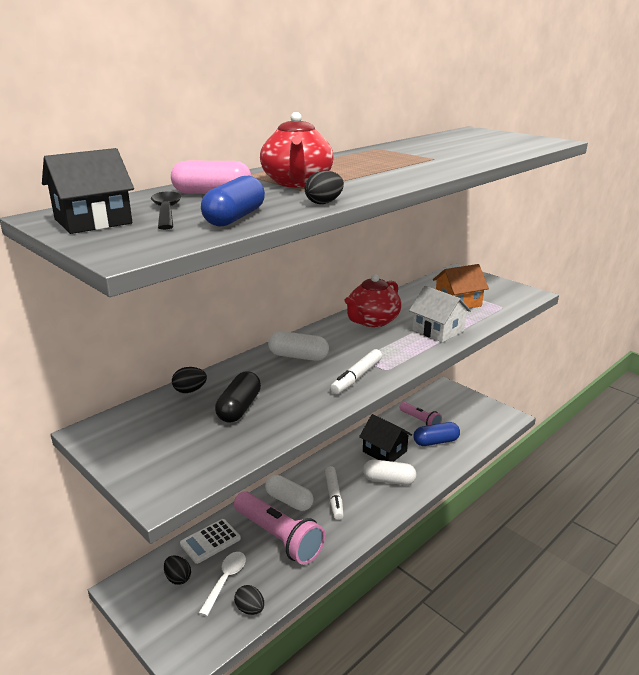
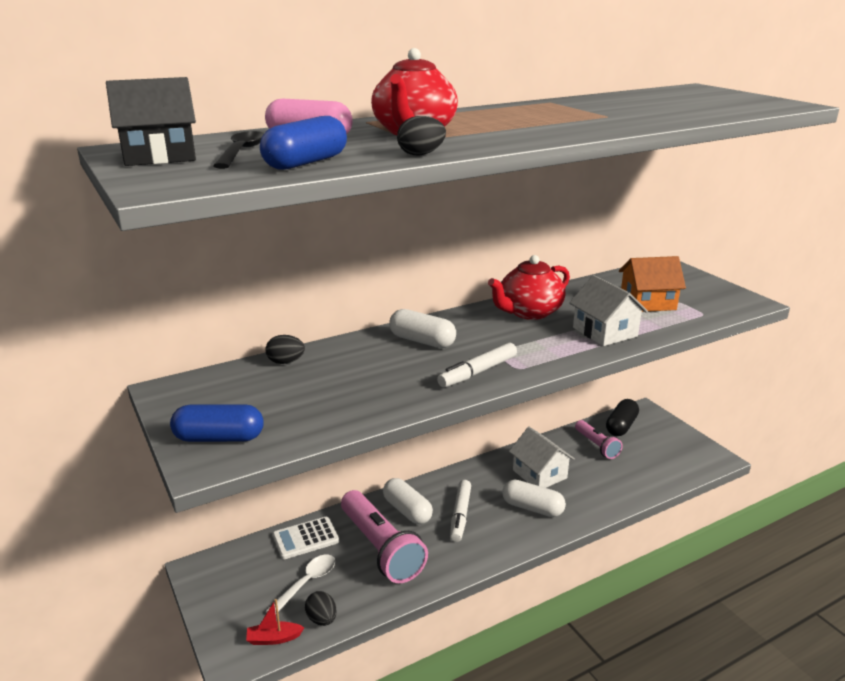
camera: 15 degrees right, 0 degrees up
(178, 578) = (258, 570): black egg -> none
(214, 635) = (274, 638): none -> red boat
(239, 408) = (329, 387): black capsule -> black capsule (621, 426)
(384, 451) = (539, 474): black house -> white house
(436, 442) = (607, 473): blue capsule -> blue capsule (219, 438)

